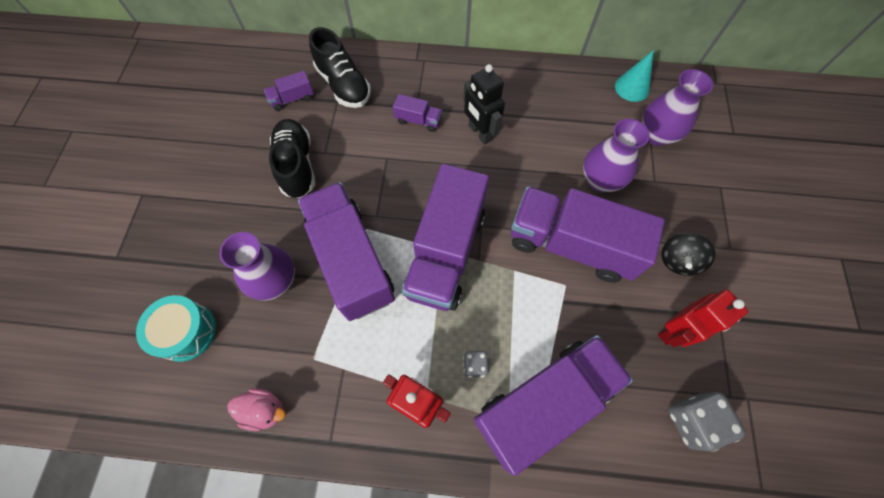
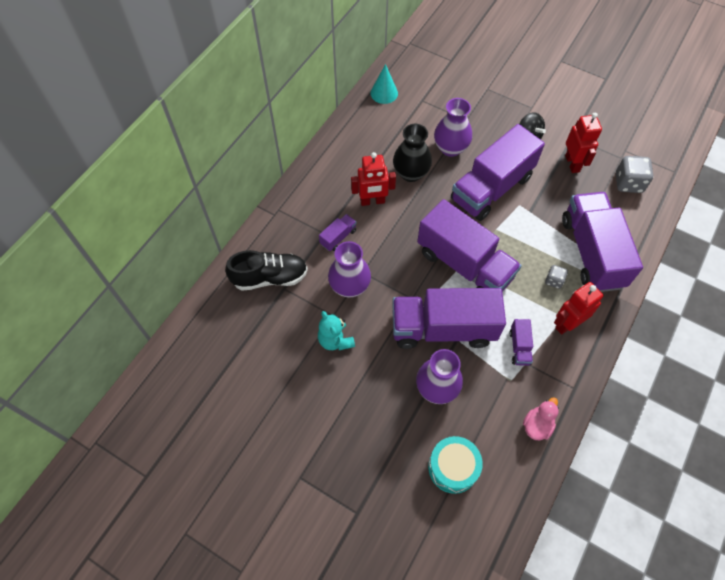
camera: 65 degrees left, 5 degrees down
(292, 99) = (261, 322): purple truck -> purple truck (519, 347)
(297, 165) = (335, 340): black shoe -> turquoise teddy bear
(480, 133) = (372, 201): black robot -> red robot
(539, 154) = (411, 173): none -> black vase
(656, 135) = (431, 100): purple vase -> purple vase (349, 286)

